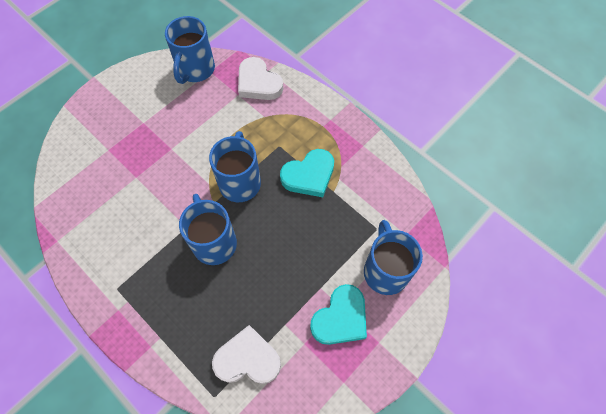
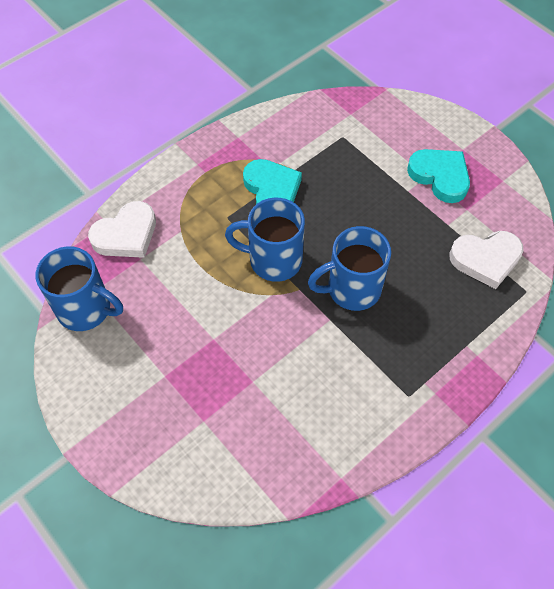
camera: 85 degrees left, 5 degrees down
(247, 359) = (486, 259): white heart -> white heart turned 105 degrees counterclockwise
(385, 271) = (390, 135): blue mug -> none

